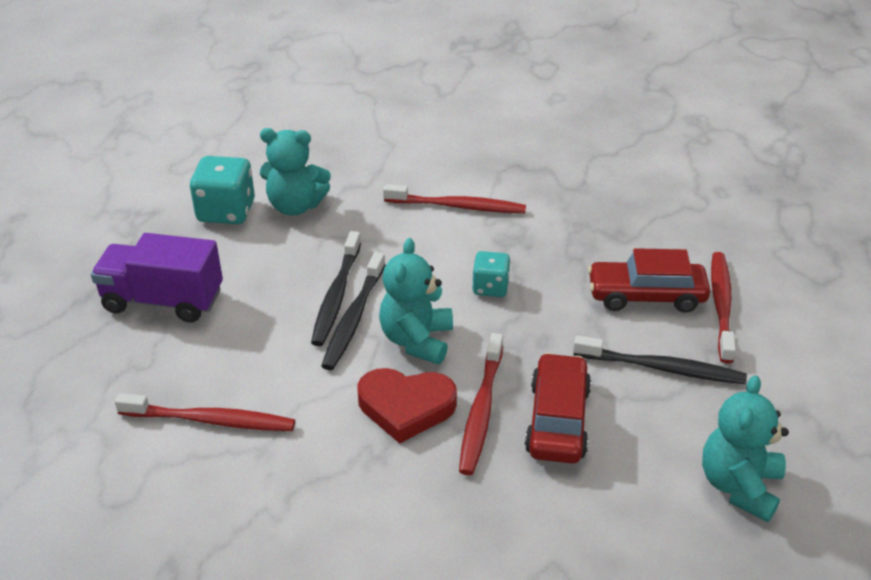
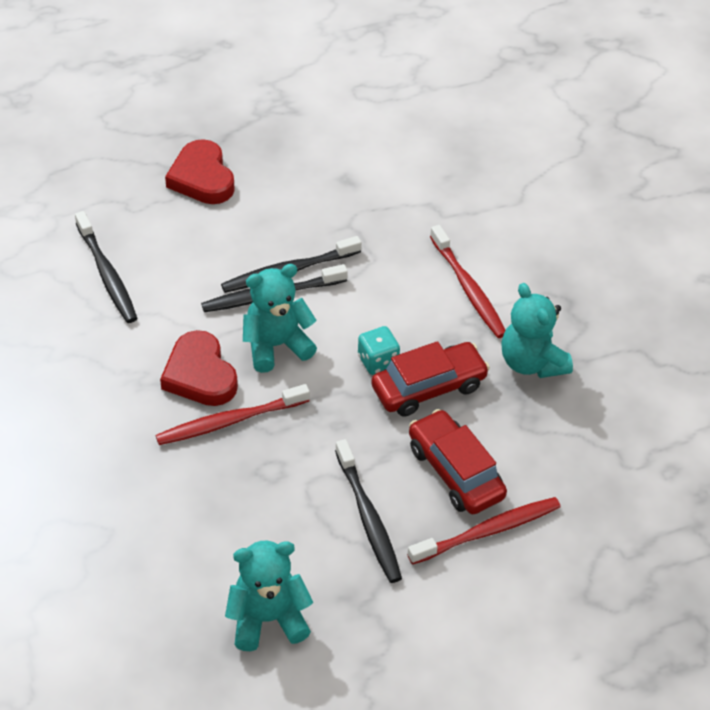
camera: 55 degrees right, 10 degrees up
(163, 301) = (202, 178): purple truck -> red heart
(211, 420) = (107, 275): red toothbrush -> black toothbrush
(226, 211) = (332, 151): turquoise dice -> none
(295, 206) = (375, 187): turquoise teddy bear -> turquoise teddy bear (531, 362)
(557, 420) = (254, 473): red car -> red car (428, 387)

